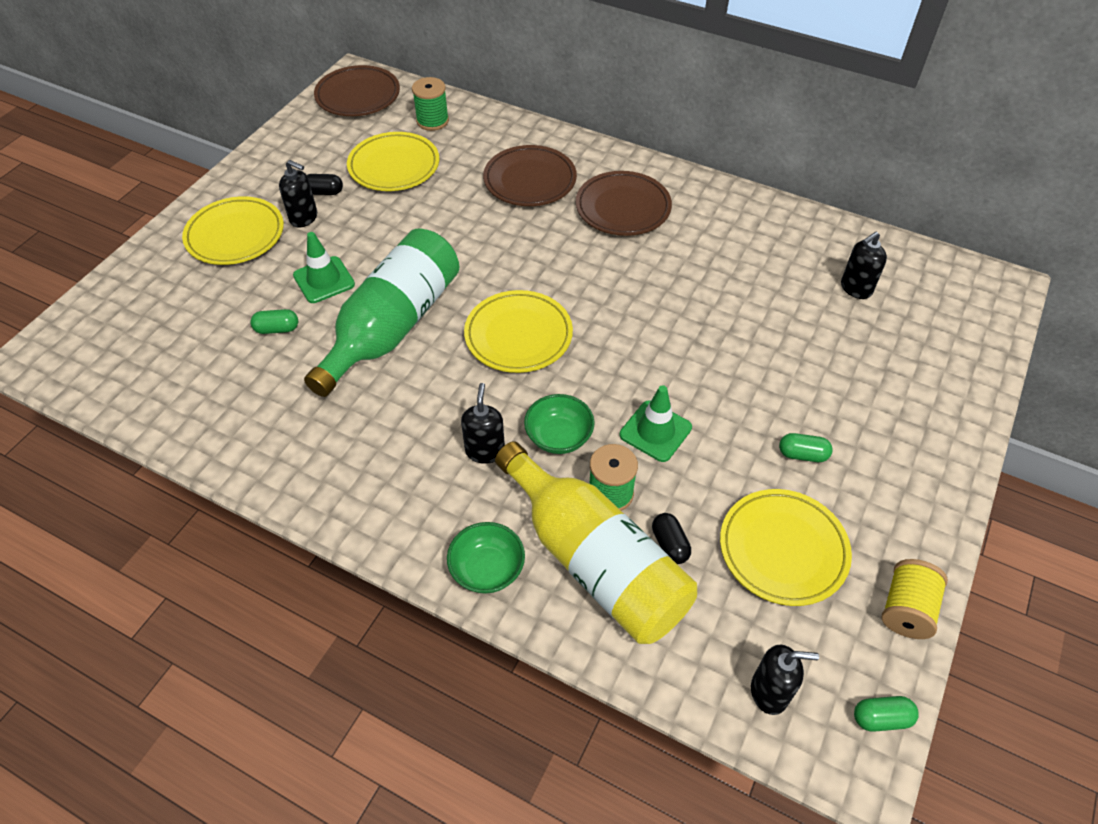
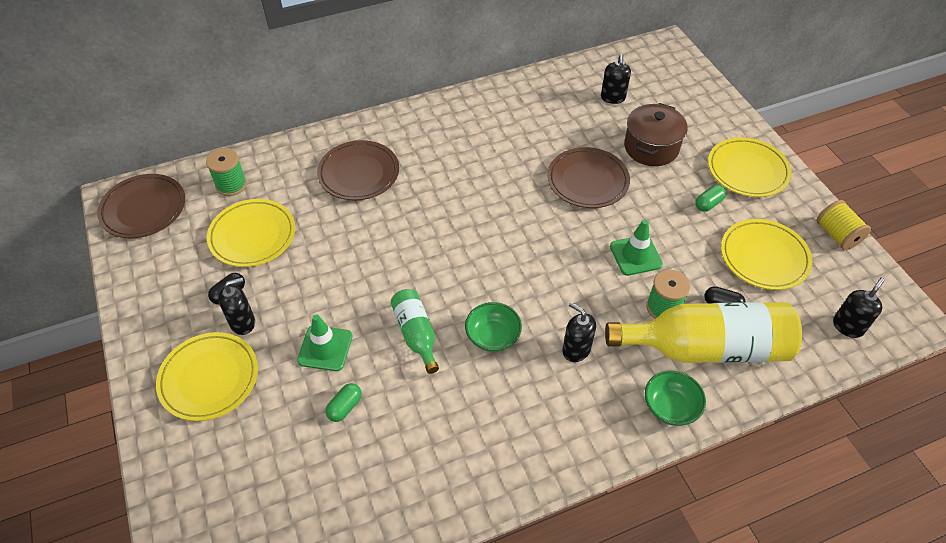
camera: 50 degrees left, 0 degrees up
(392, 326) = (416, 334): green bottle -> green bottle, size x0.51
(518, 335) = (495, 271): yellow plate -> yellow plate (747, 171)
(559, 437) = (598, 304): green bowl -> green bowl (492, 336)
(623, 208) = (438, 147): brown plate -> brown plate (587, 181)
(824, 360) = (651, 147): none -> brown pot
(881, 718) = (892, 291): green capsule -> none

